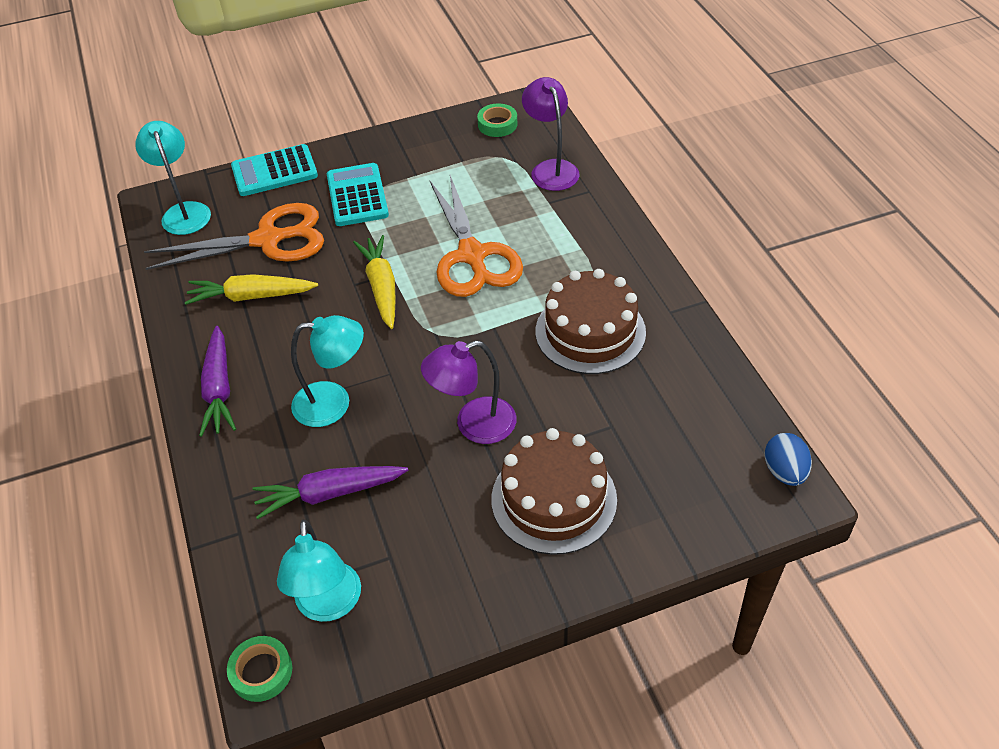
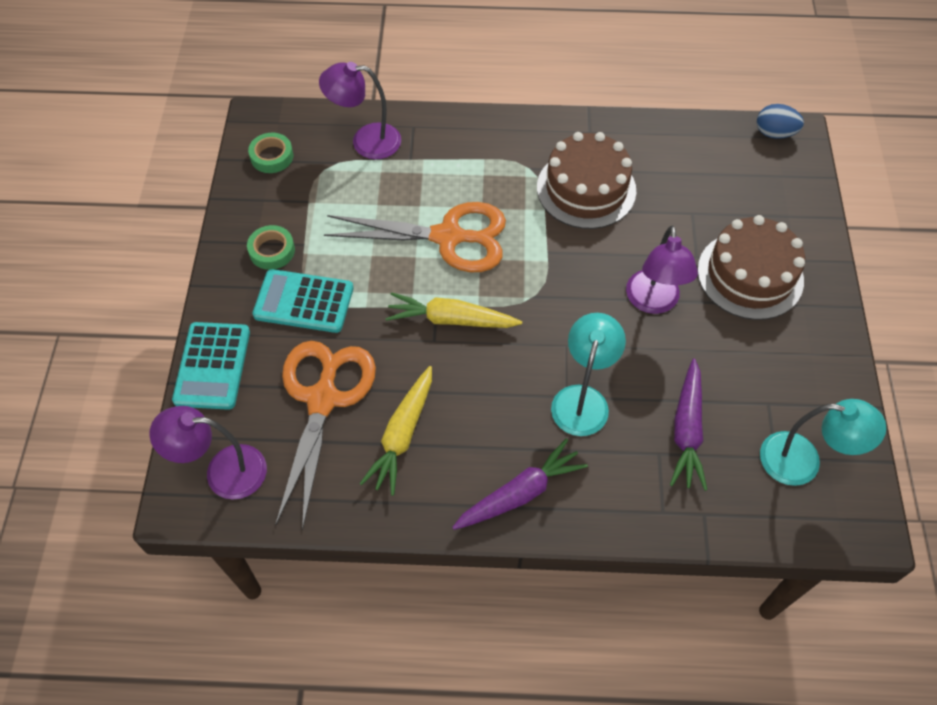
camera: 70 degrees left, 10 degrees up
(184, 212) = (223, 472): turquoise lamp -> purple lamp
(219, 389) = (520, 493): purple carrot -> purple carrot turned 45 degrees counterclockwise
(261, 672) = (853, 528): green tape -> green tape (272, 251)

